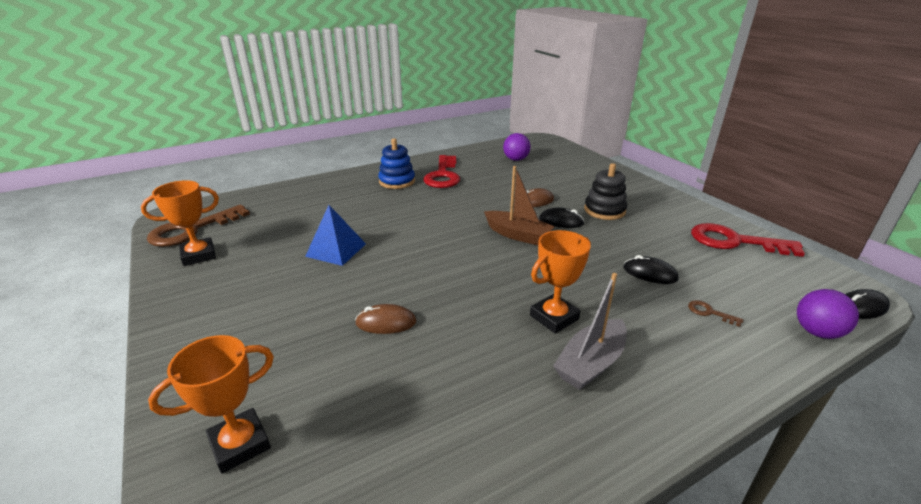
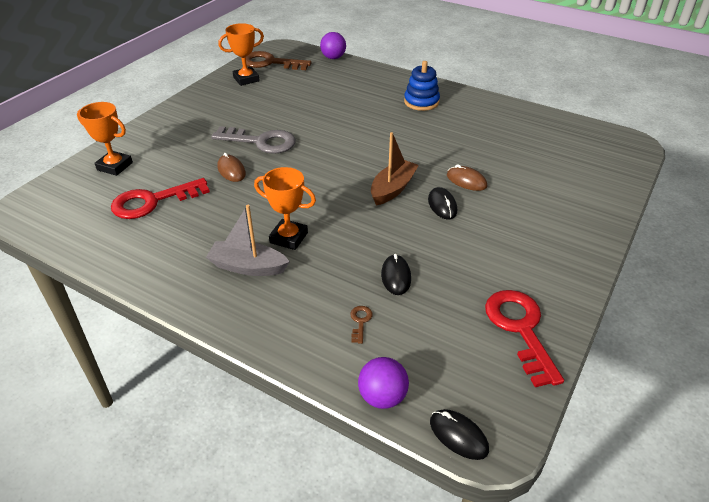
camera: 60 degrees right, 10 degrees up
(198, 255) = (246, 79): orange trophy -> orange trophy turned 60 degrees counterclockwise
(336, 250) = (294, 120): blue pyramid -> none
(351, 283) = (261, 142): none -> grey key
(443, 175) = (460, 118): red key -> red key (152, 201)
(516, 159) = (550, 144): purple ball -> purple ball (333, 58)
(517, 235) = (393, 189): brown boat -> brown boat turned 150 degrees counterclockwise
(604, 210) = (495, 226): black stacking toy -> none

